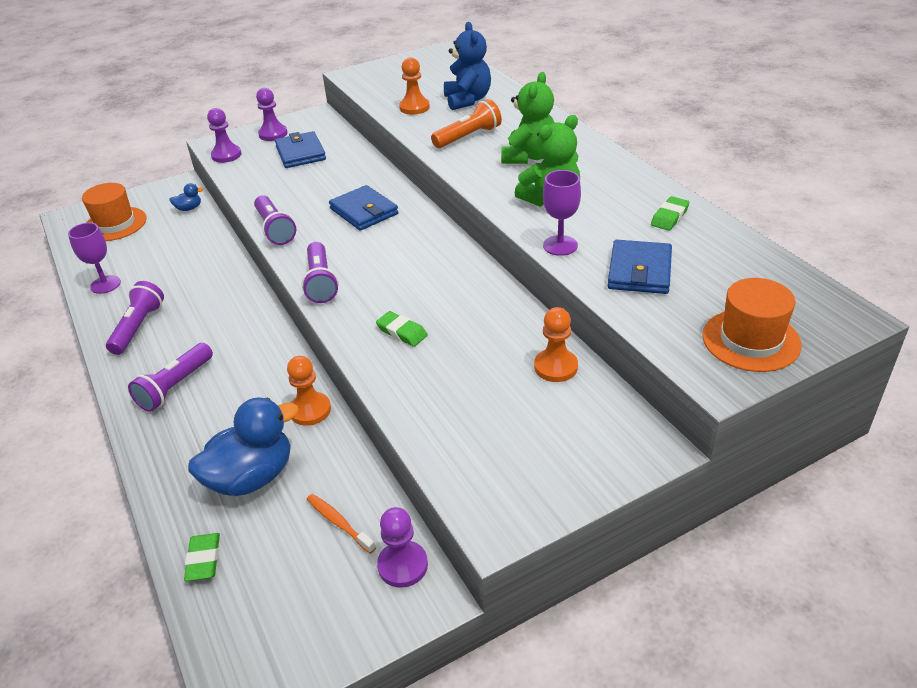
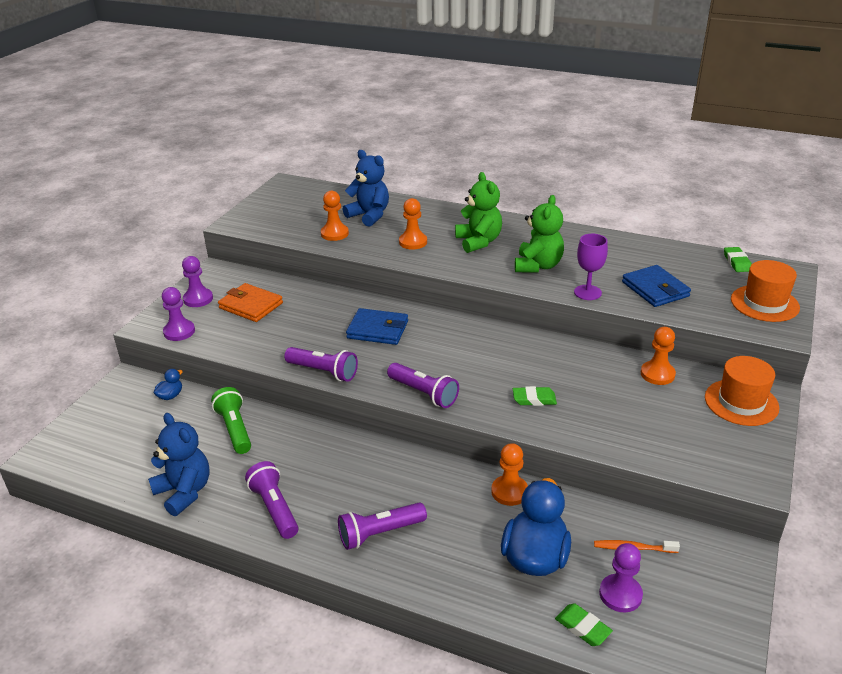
camera: 40 degrees left, 5 degrees down
(105, 284) = (184, 492): purple goblet -> blue teddy bear
(115, 224) = (109, 439): orange hat -> orange hat (741, 402)
(175, 386) = (380, 533): purple flashlight -> purple flashlight turned 75 degrees clockwise
(194, 253) = (235, 429): none -> green flashlight
(300, 153) = (251, 306): blue wallet -> orange wallet
(402, 565) = (704, 547): purple pawn -> purple pawn (620, 594)
(468, 137) = (413, 242): orange flashlight -> orange pawn
(669, 217) = (623, 250): green eraser -> green eraser (737, 262)

